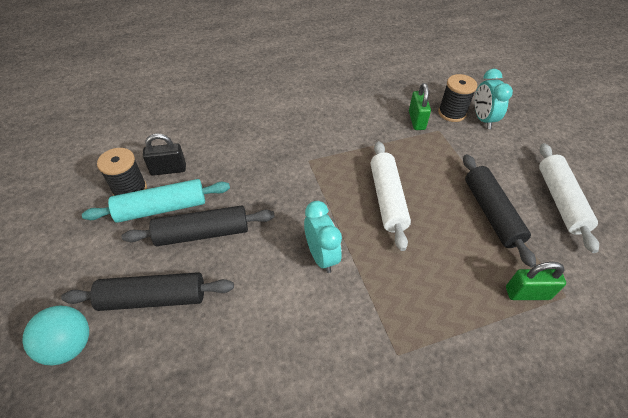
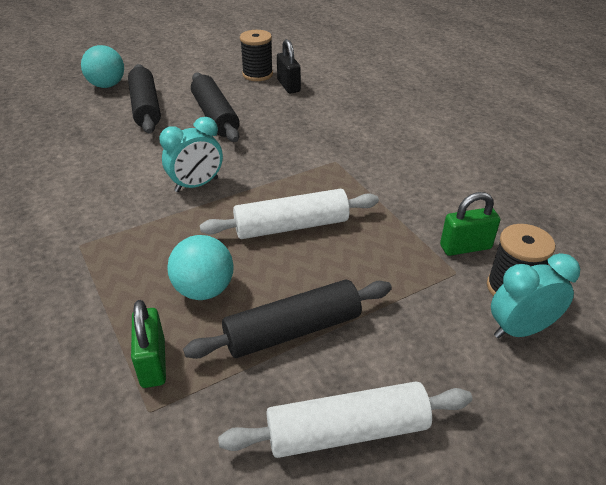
camera: 80 degrees right, 10 degrees down
(161, 208) = (240, 92): turquoise rolling pin -> none
(455, 259) = (204, 290): none -> turquoise ball

